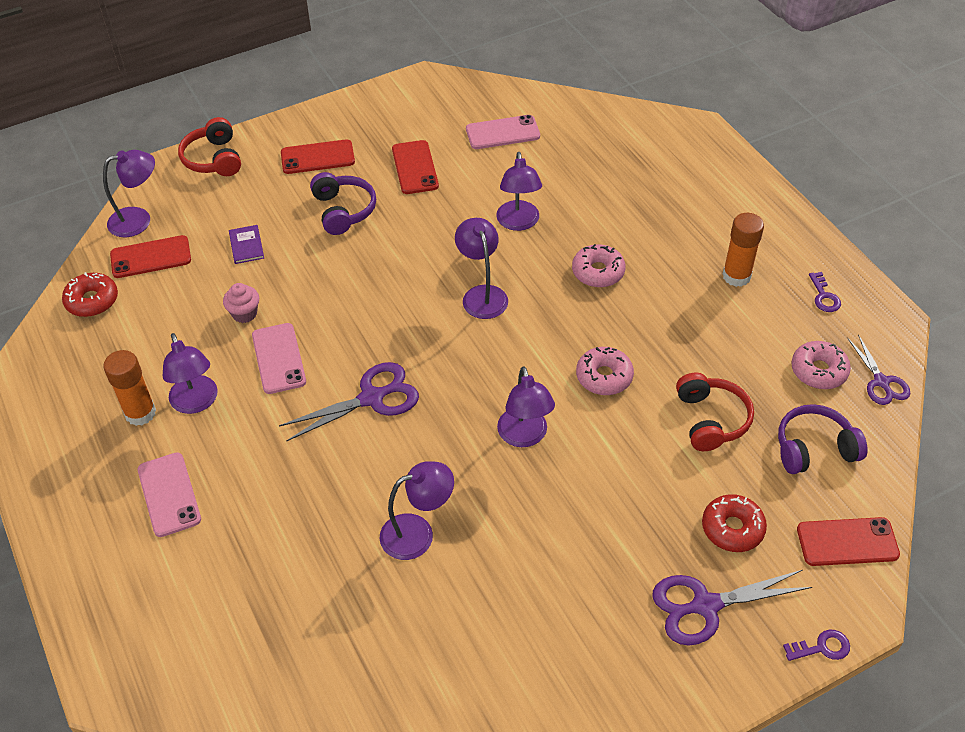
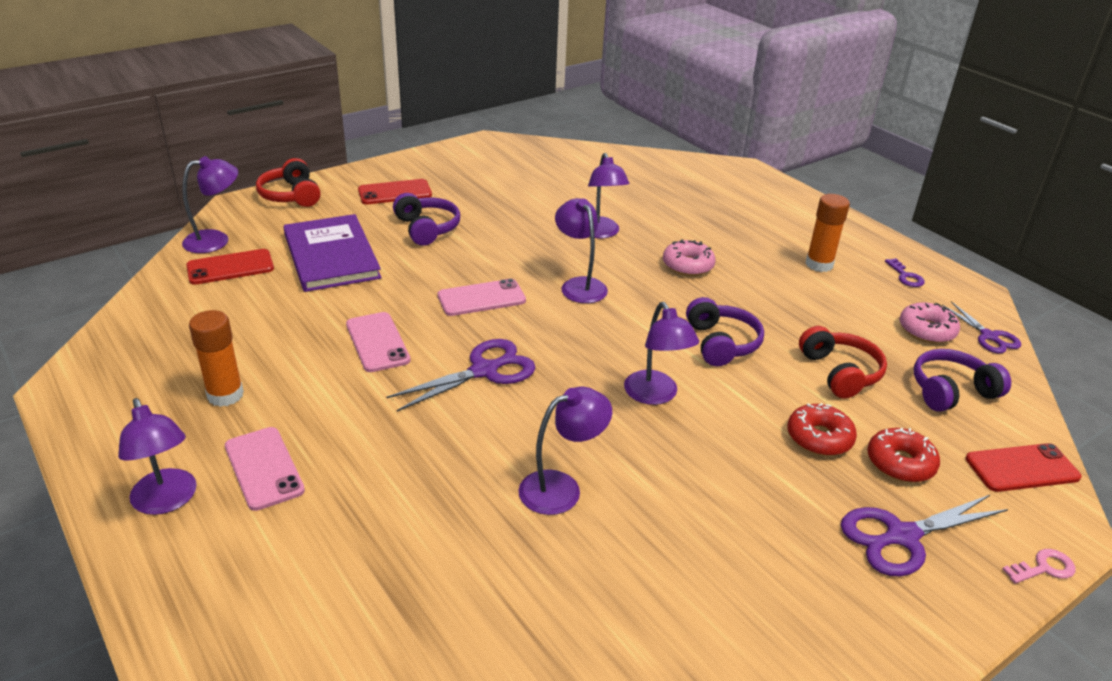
camera: 10 degrees left, 15 degrees down
(92, 301) = (167, 303): red donut -> red donut (819, 438)
(196, 403) = (289, 383): purple lamp -> purple lamp (167, 501)
(244, 314) = (335, 308): pink cupcake -> none
(246, 245) = (331, 256): purple book -> purple book, size x2.49
(415, 167) = (491, 198): red phone -> none
(502, 133) = (568, 173): pink phone -> pink phone (481, 298)
(604, 377) = (721, 343): pink donut -> purple headphones
(822, 647) = (1044, 568): purple key -> pink key

